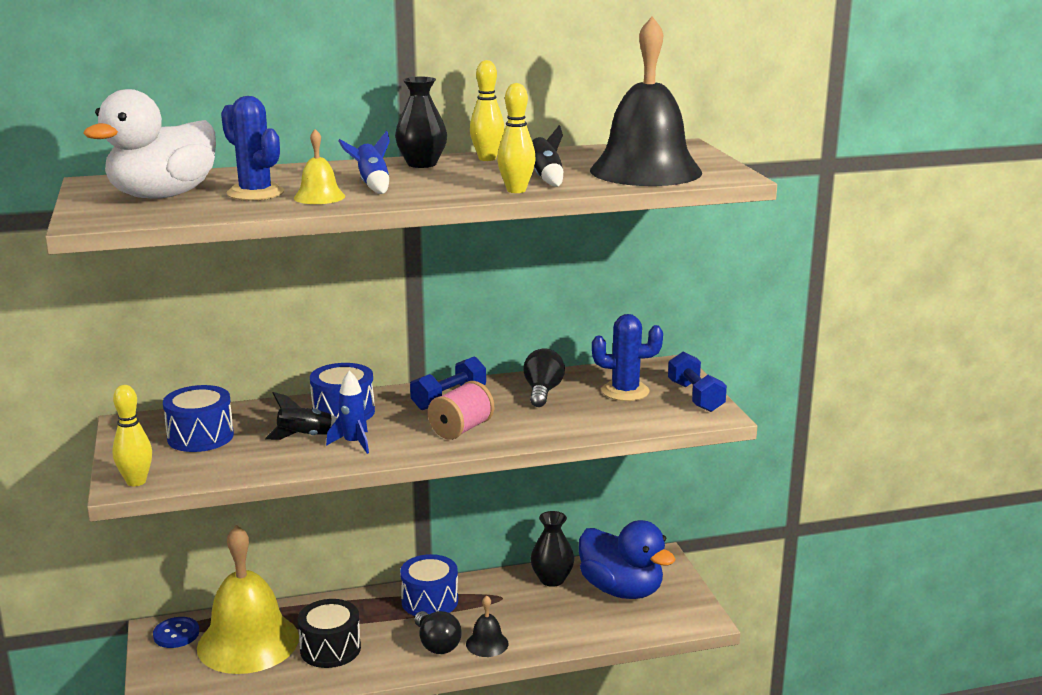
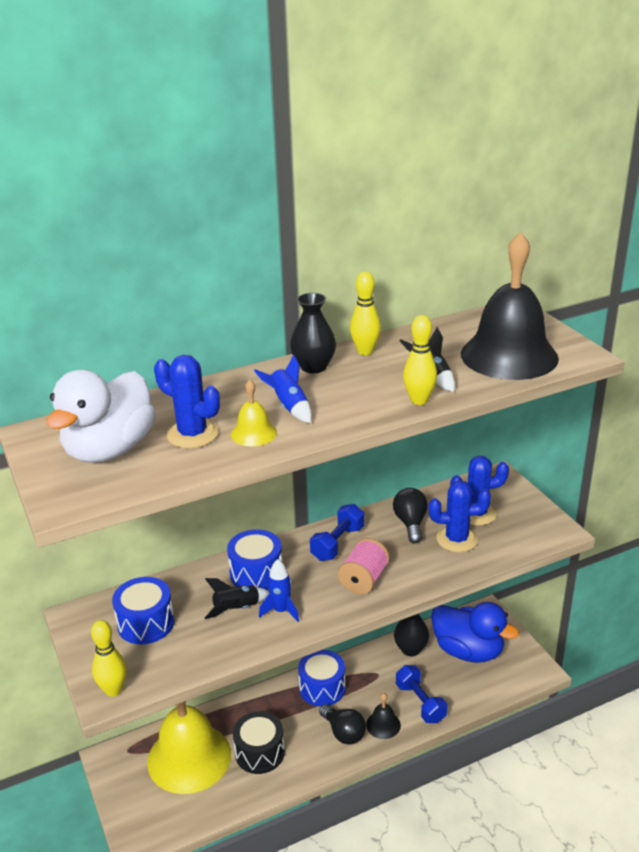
camera: 10 degrees left, 10 degrees up
(176, 634) = (125, 759): blue button -> none
(589, 409) = (457, 539): none -> blue cactus
(695, 397) = (534, 512): blue dumbbell -> blue dumbbell (420, 703)

